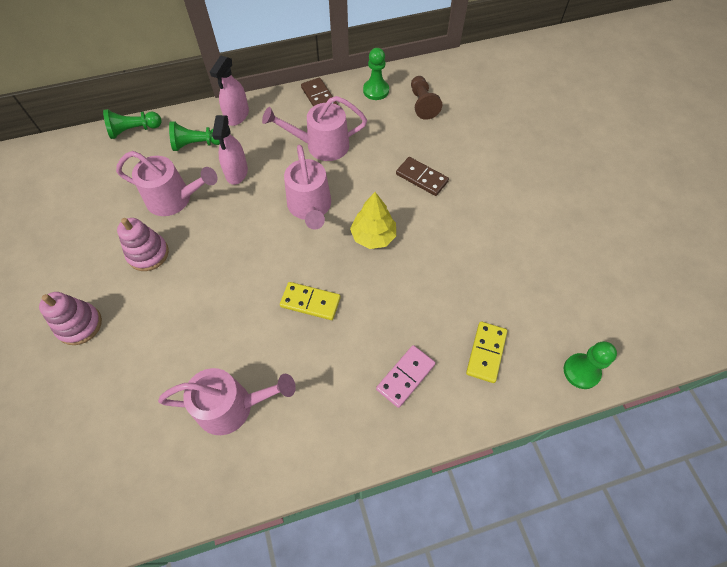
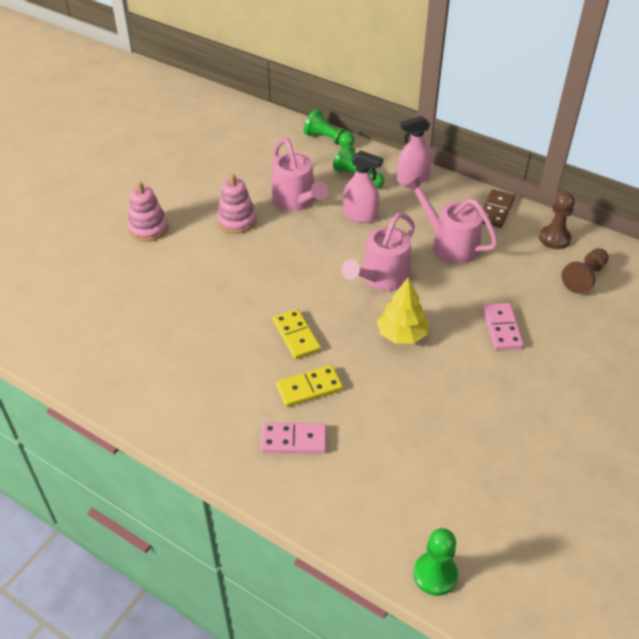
camera: 50 degrees right, 15 degrees down
(233, 406) = (166, 350): pink watering can -> none
(236, 172) = (360, 215): pink spray bottle -> pink spray bottle turned 120 degrees counterclockwise
(376, 90) = (554, 238): green pawn -> brown pawn
(422, 178) = (502, 328): brown domino -> pink domino
(486, 352) = (375, 484): yellow domino -> yellow domino (309, 388)

